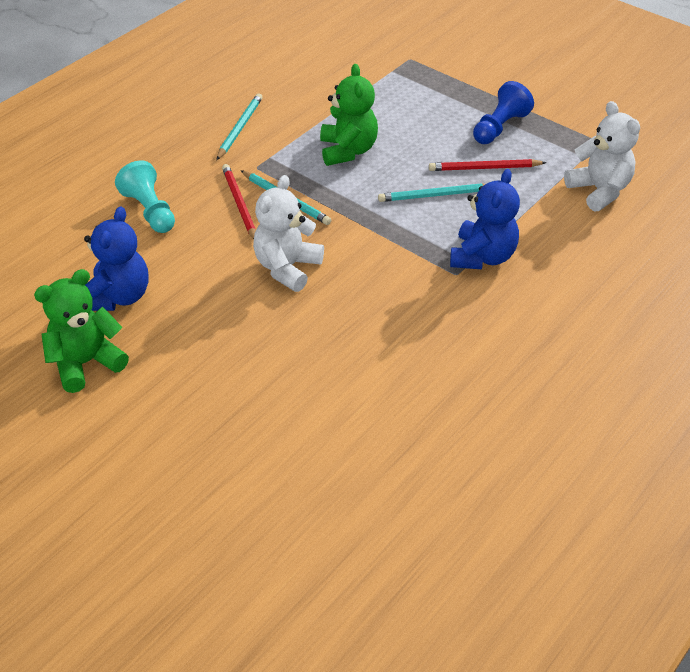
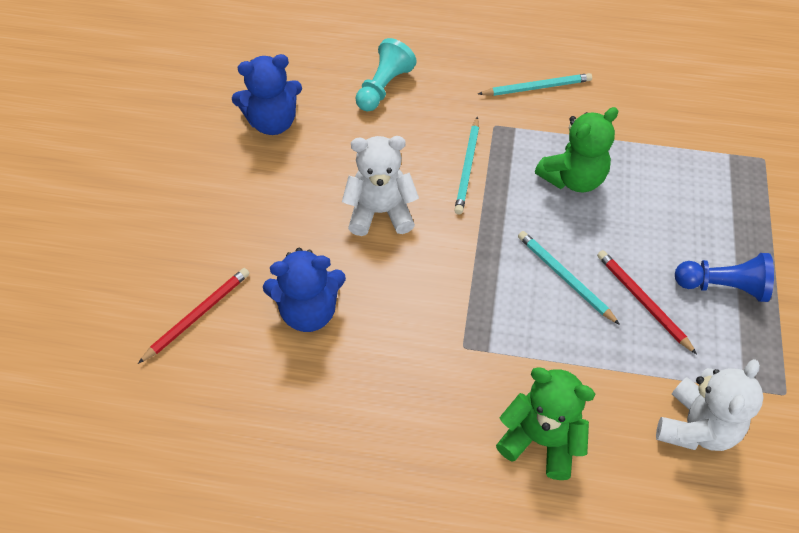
camera: 60 degrees right, 10 degrees up
(86, 363) = (192, 142): green teddy bear -> green teddy bear (541, 440)
(239, 204) = (436, 139): red pencil -> red pencil (197, 315)
(482, 257) = (504, 358): blue teddy bear -> blue teddy bear (309, 311)

